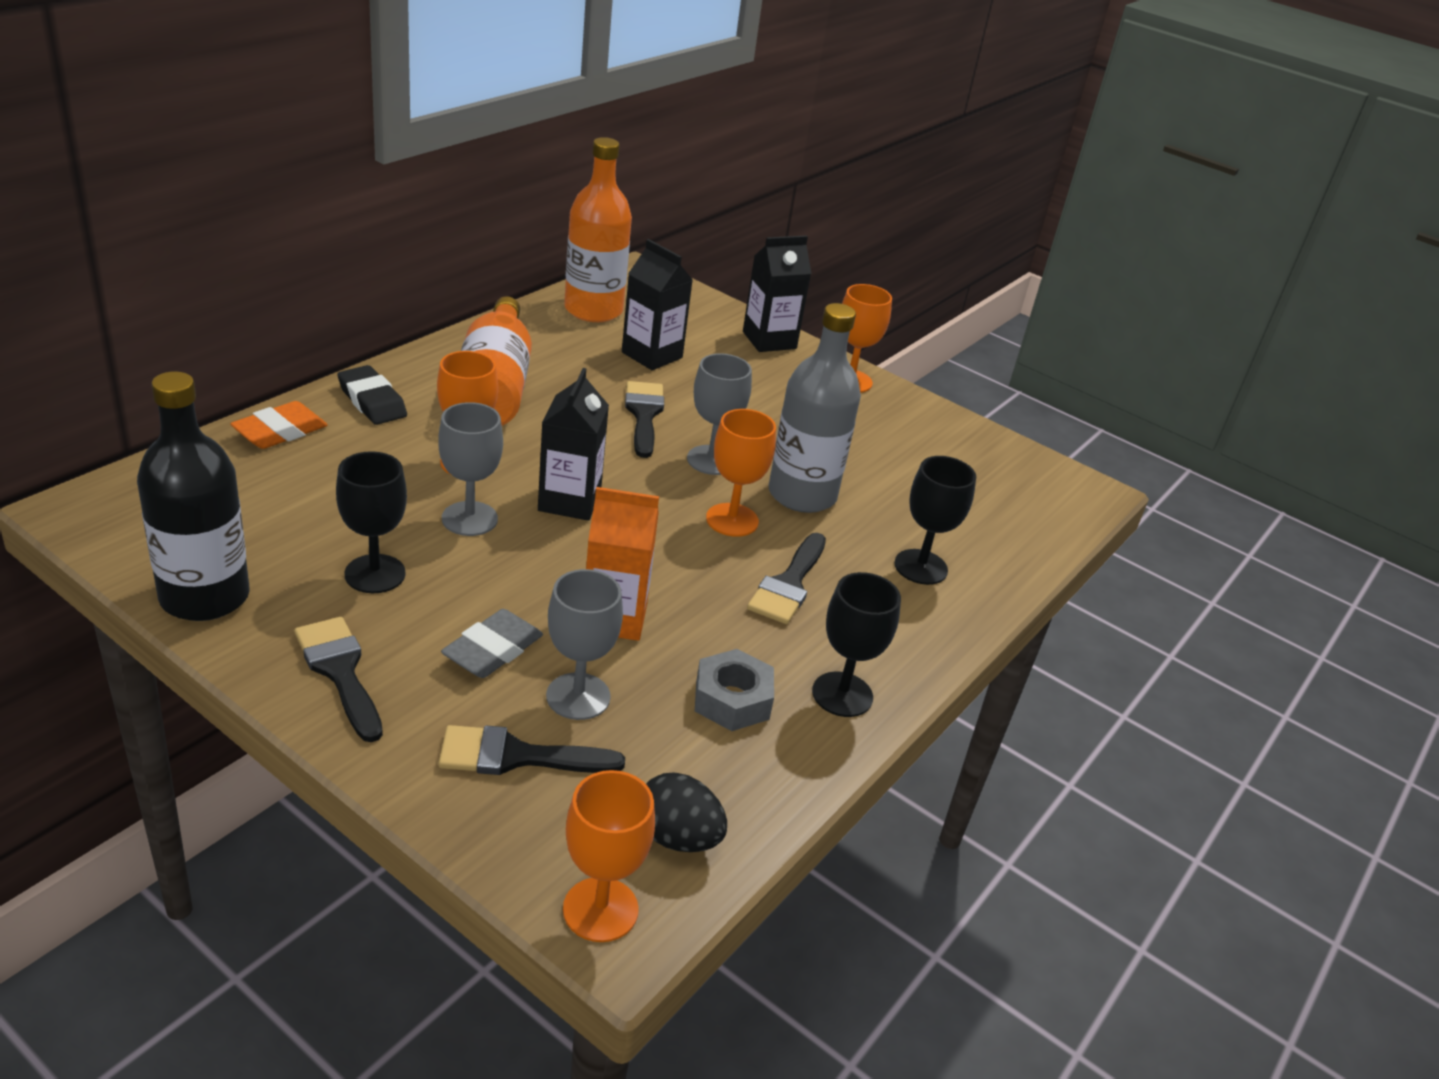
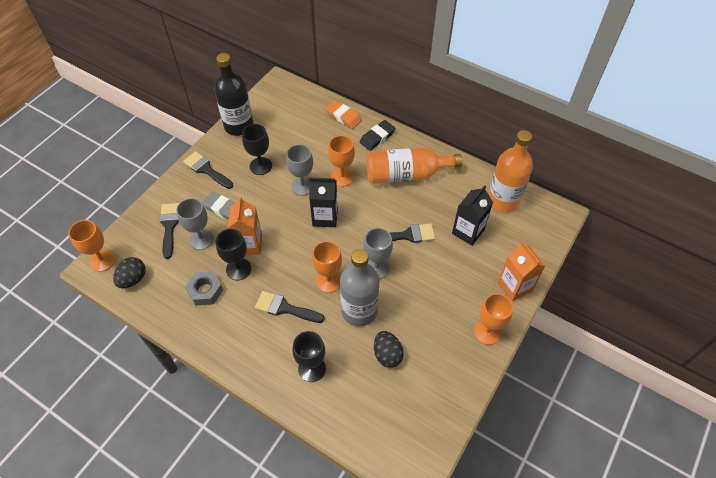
camera: 90 degrees right, 20 degrees up
(340, 671) = (206, 169): black brush -> black brush turned 105 degrees counterclockwise
(769, 340) = (514, 286): black carton -> orange carton
(842, 694) = (213, 333): black goblet -> black goblet (238, 269)
(891, 480) = (387, 354): none -> black egg

